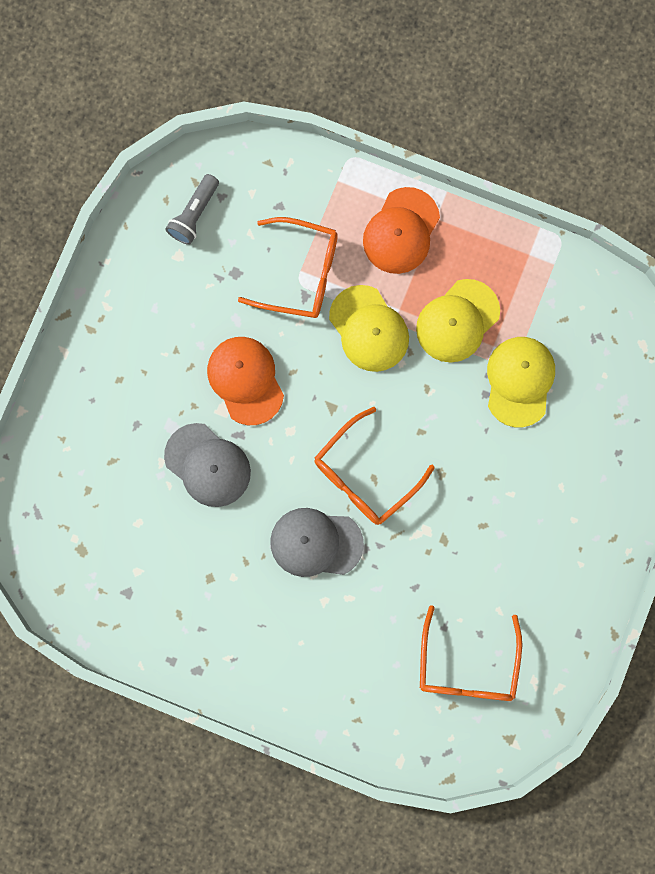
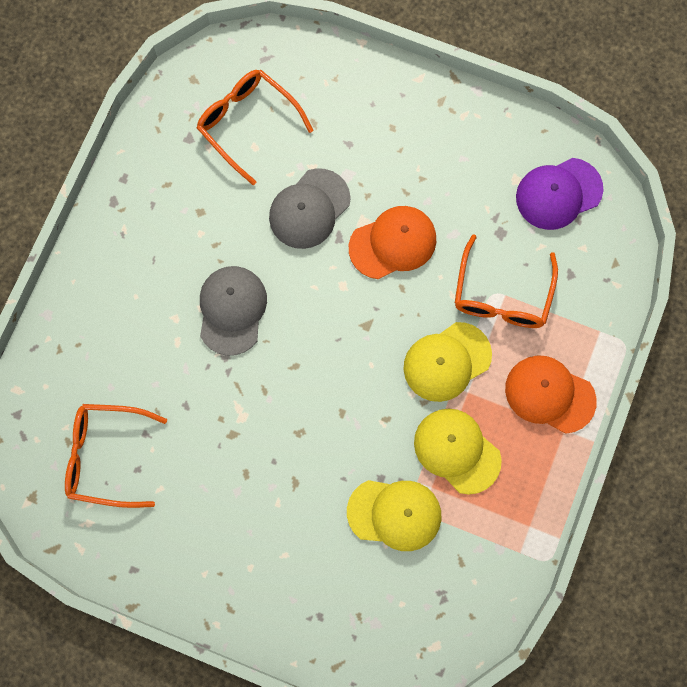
camera: 90 degrees right, 5 degrees down
(194, 214) = (558, 194): grey flashlight -> purple cap
(364, 476) = (297, 356): orange glasses -> orange glasses (247, 123)

